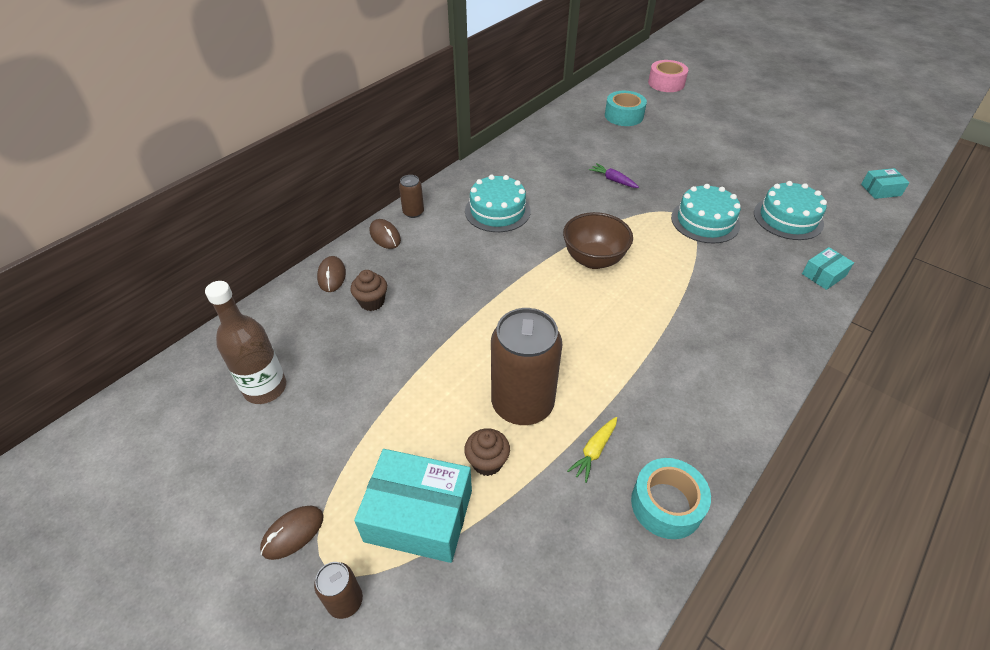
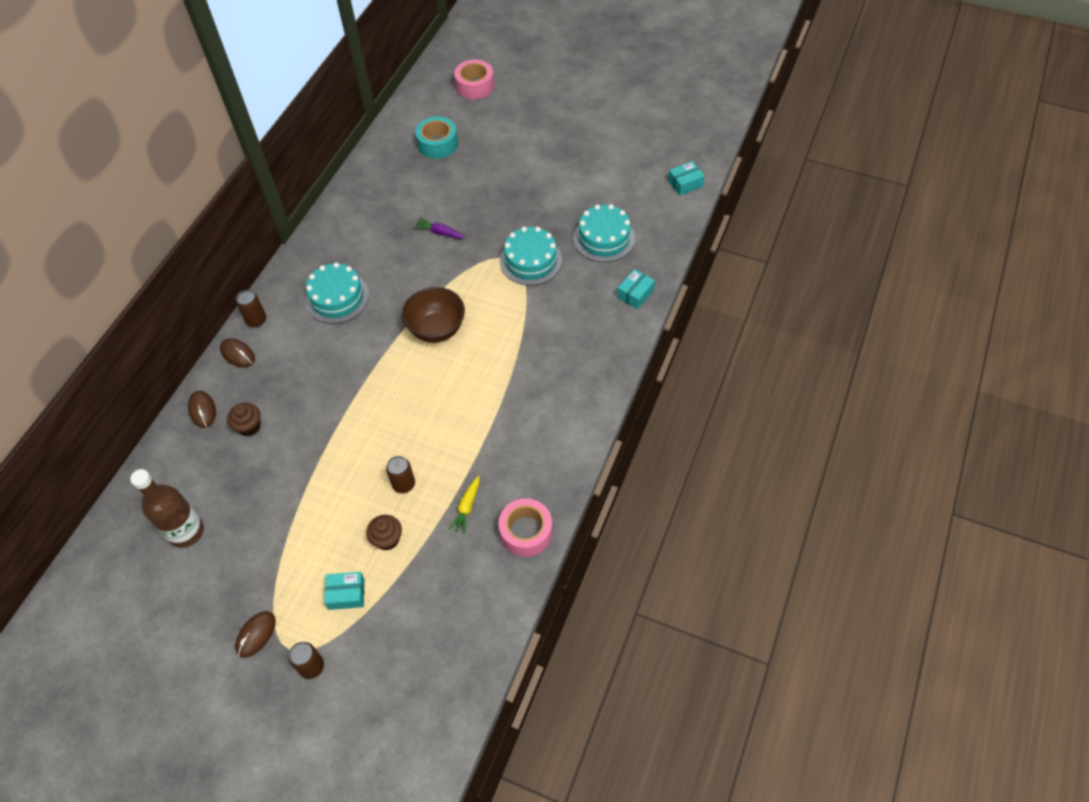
camera: 15 degrees left, 10 degrees up
(419, 515) = (346, 594): turquoise box -> turquoise box, size x0.51
(522, 404) = (404, 484): brown can -> brown can, size x0.46
(666, 504) = (526, 532): turquoise tape -> pink tape

